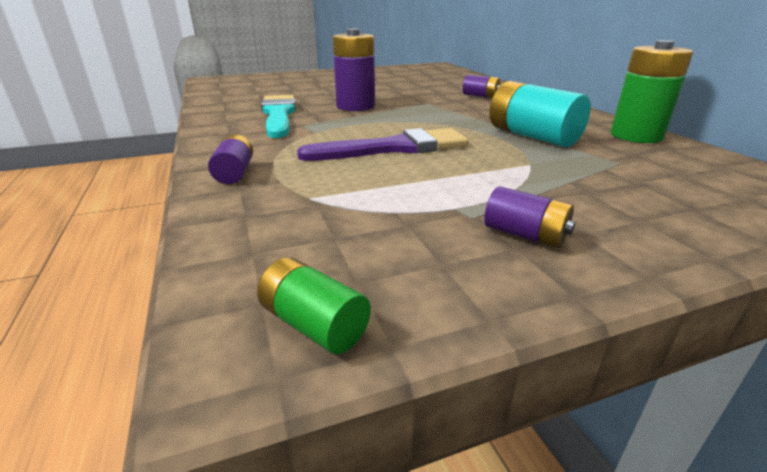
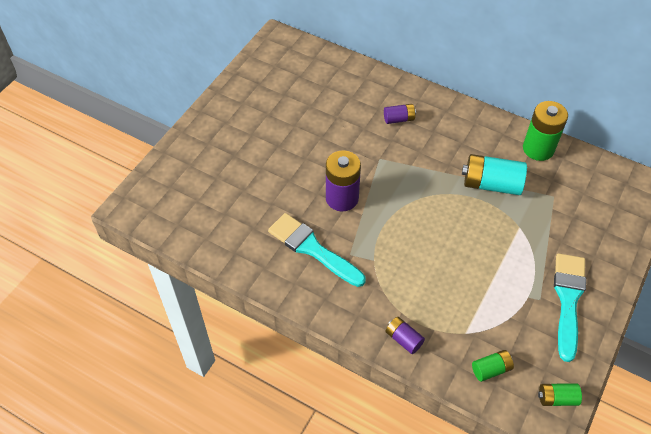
camera: 40 degrees left, 25 degrees up
(276, 236) = (491, 369): none -> green battery
(394, 148) = (441, 252): purple brush -> none
(525, 235) = (568, 300): purple battery -> turquoise brush

